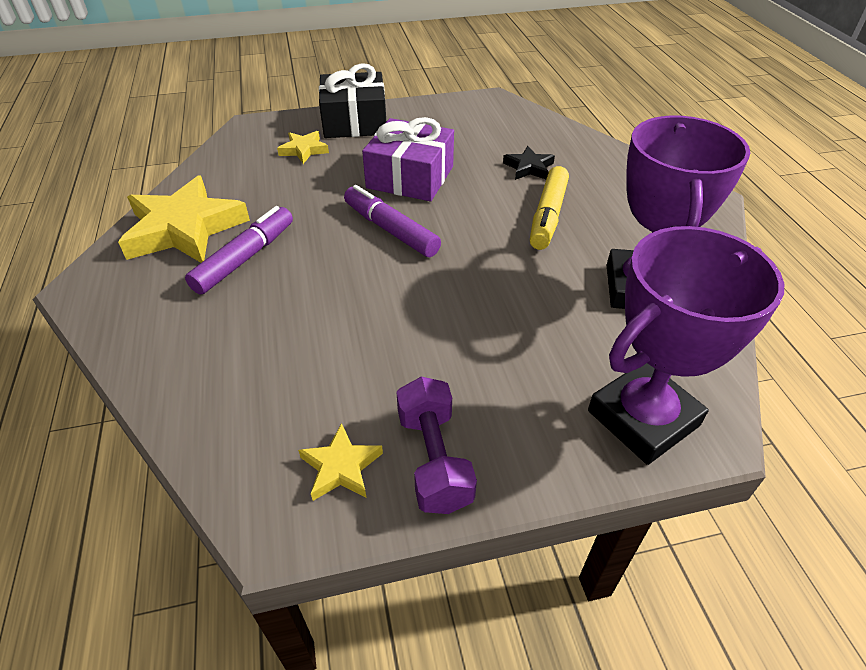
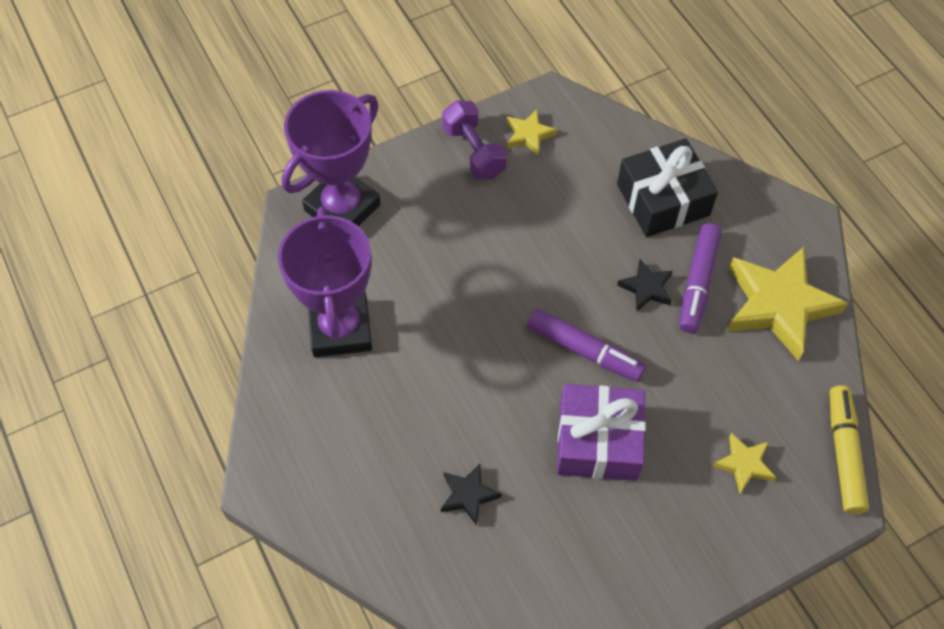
camera: 165 degrees right, 15 degrees up
(299, 263) = (646, 288): none -> black star
(355, 122) = (716, 546): black gift -> black gift (663, 199)
(547, 216) = (434, 409): yellow marker -> yellow marker (844, 453)

